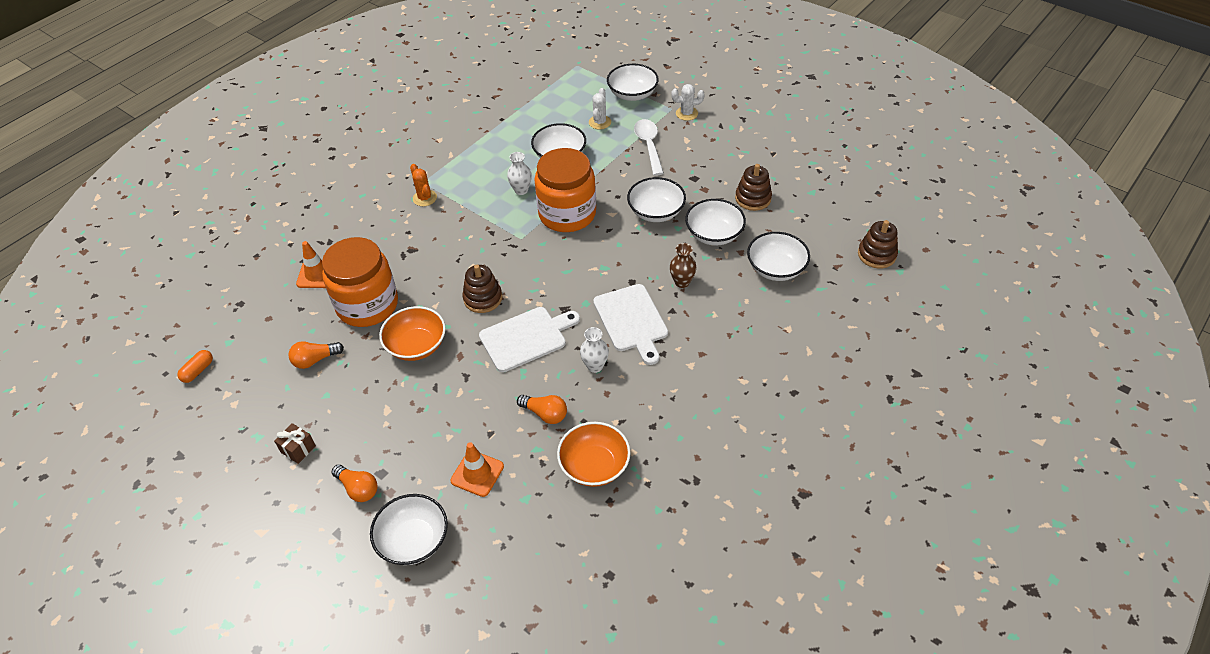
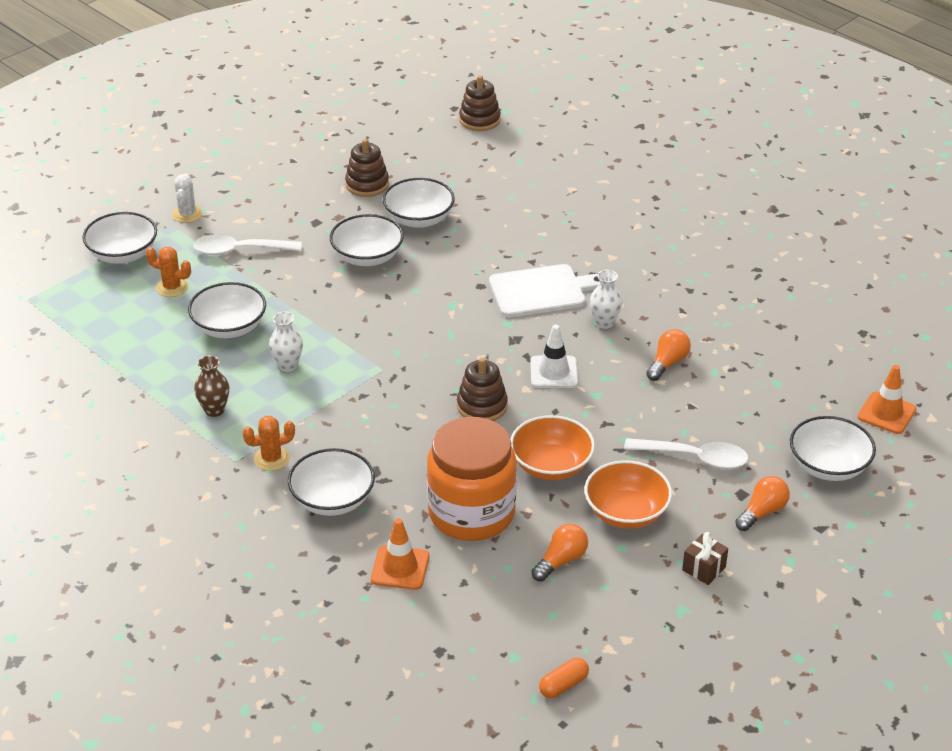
camera: 85 degrees left, 10 degrees down
(198, 371) = (563, 685): orange capsule -> orange capsule turned 75 degrees counterclockwise
(315, 360) = (561, 561): orange light bulb -> orange light bulb turned 120 degrees counterclockwise
(425, 438) = (695, 458): none -> white spoon
(477, 473) = (744, 417): orange traffic cone -> orange traffic cone (886, 413)
(526, 338) = (554, 372): white cutting board -> white traffic cone
(567, 214) = (348, 328): orange jar -> none
(594, 465) = (737, 333): orange bowl -> orange bowl (626, 512)
(599, 122) = (172, 287): white cactus -> orange cactus
(682, 282) = (490, 250): brown vase -> brown vase (214, 410)
(776, 268) = (484, 184): white bowl -> white bowl (332, 500)

